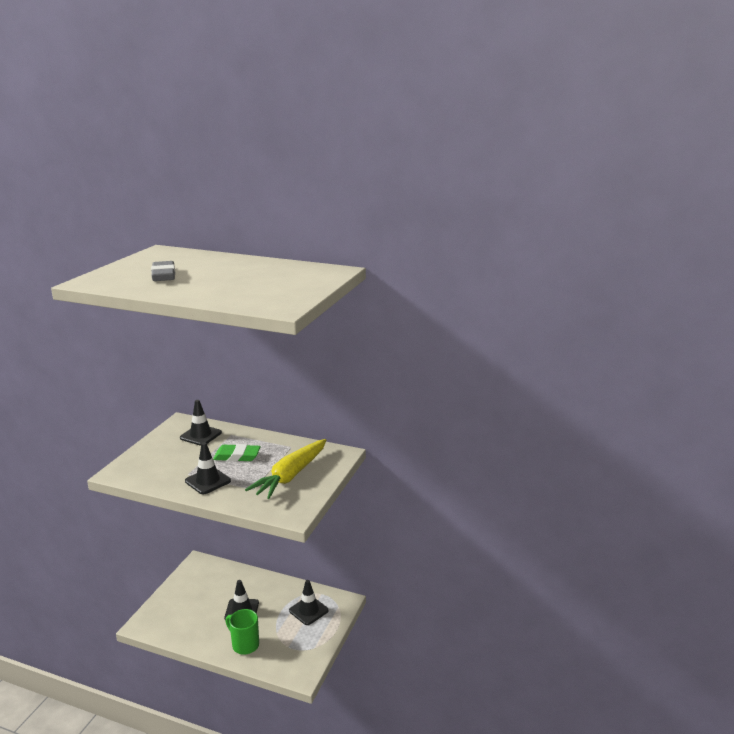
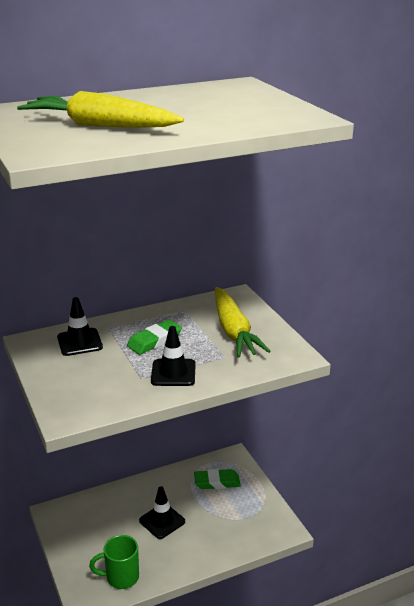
camera: 45 degrees left, 5 degrees up
(164, 275) = (100, 126): grey eraser -> yellow carrot
(244, 644) = (207, 543): green mug -> green mug (121, 577)
(308, 610) = (217, 482): black traffic cone -> green eraser

